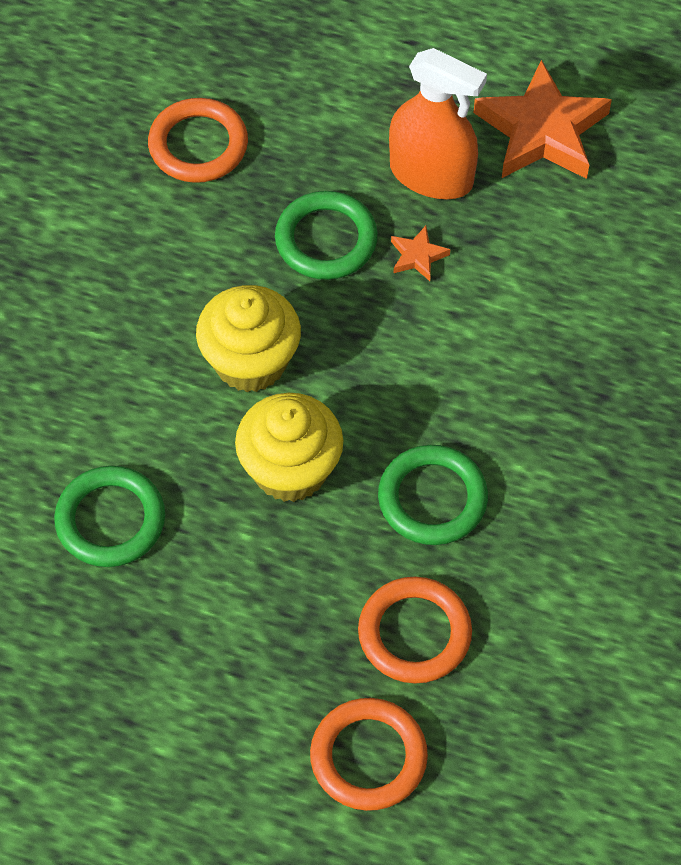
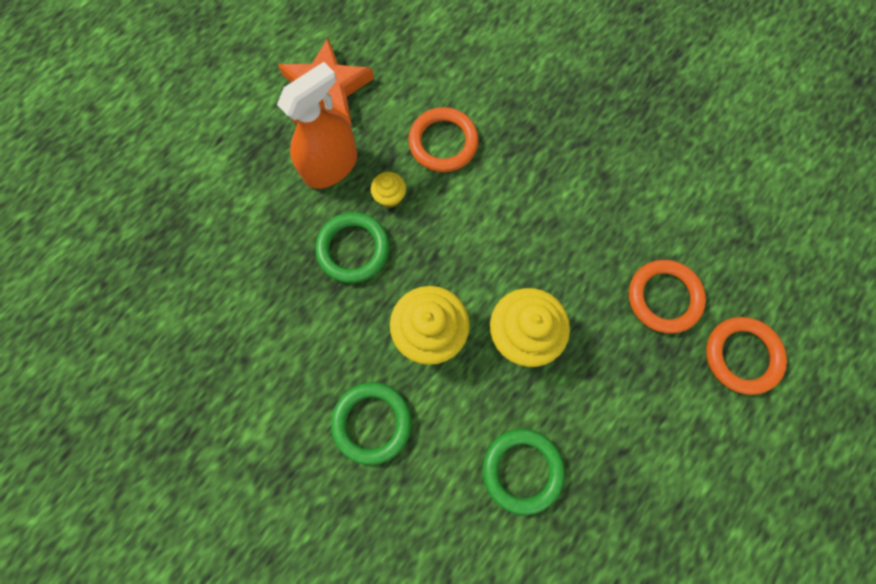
camera: 70 degrees left, 15 degrees up
(198, 145) = (237, 307): orange ring -> orange ring (443, 142)
(418, 256) = (390, 197): orange star -> yellow cupcake
(432, 499) = (572, 252): green ring -> green ring (372, 422)

